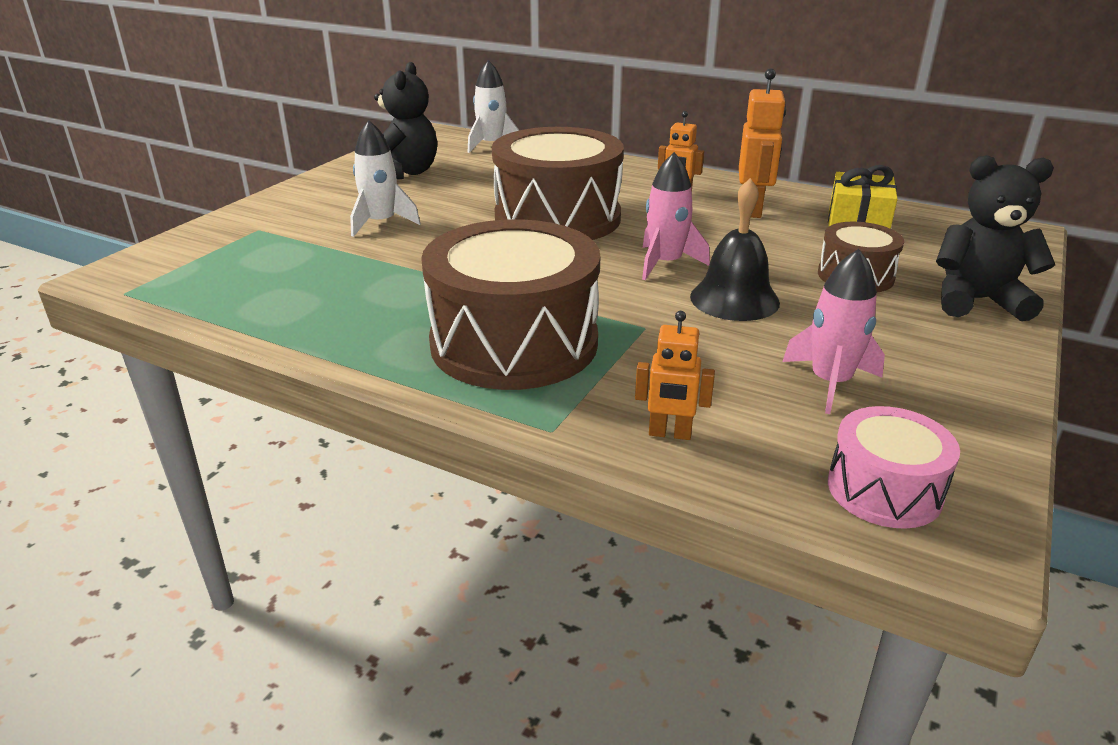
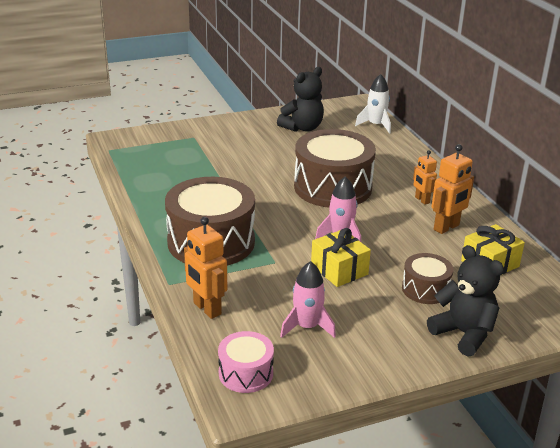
camera: 40 degrees right, 0 degrees up
(381, 223) = (248, 155): white rocket -> none
(669, 434) = (206, 309): orange robot -> orange robot, size x1.57
(734, 299) = (339, 270): black bell -> yellow gift

